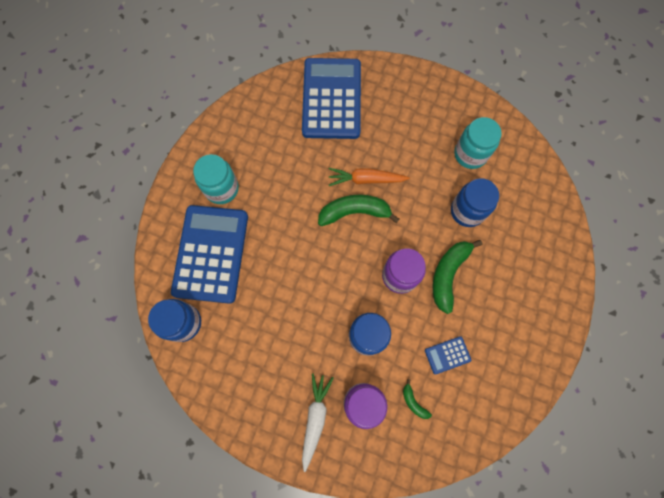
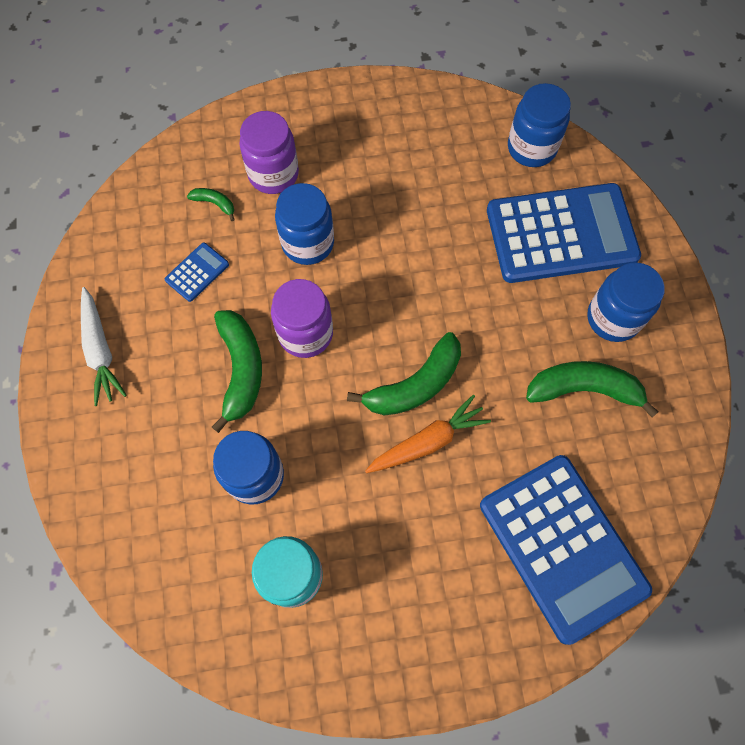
camera: 150 degrees right, 5 degrees down
(211, 254) = (561, 234): blue calculator -> blue calculator turned 75 degrees counterclockwise
(221, 189) = (613, 318): turquoise jar -> blue jar
(267, 161) = (583, 389): none -> green banana
(315, 418) = (319, 135): white carrot -> white carrot (100, 351)

